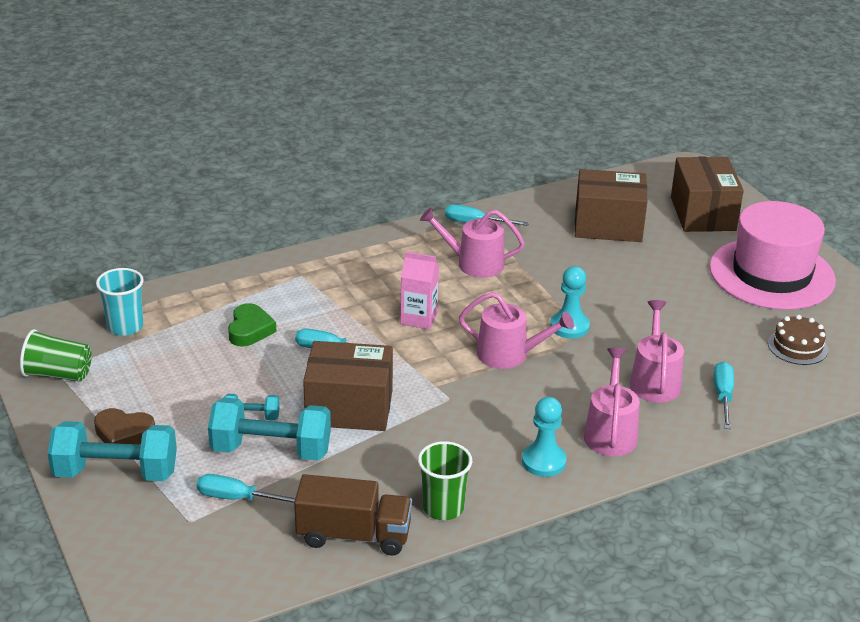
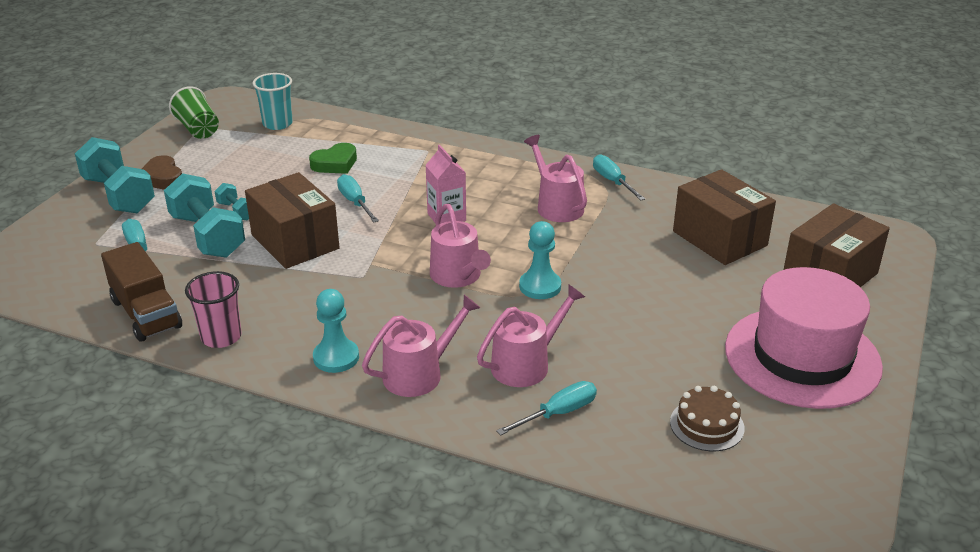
camera: 50 degrees right, 0 degrees up
(443, 507) = (221, 337): green cup -> pink cup

